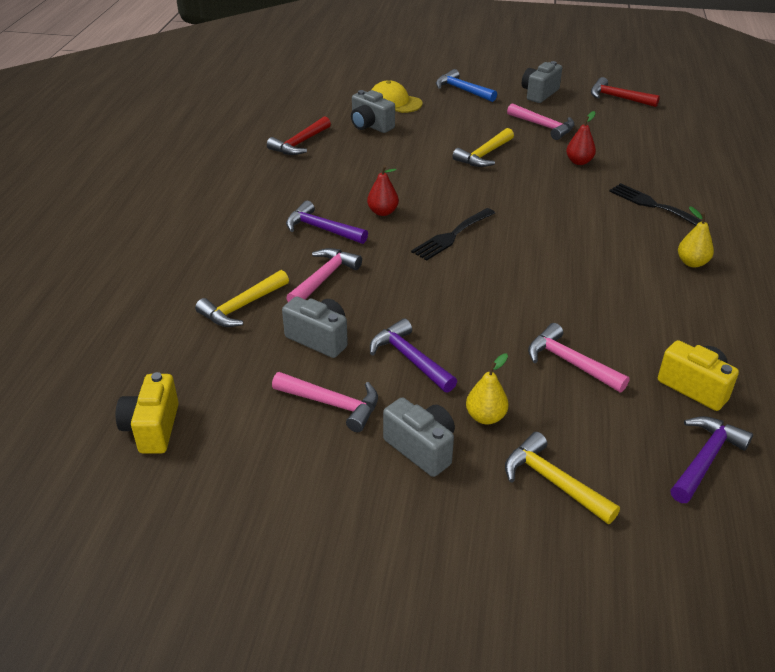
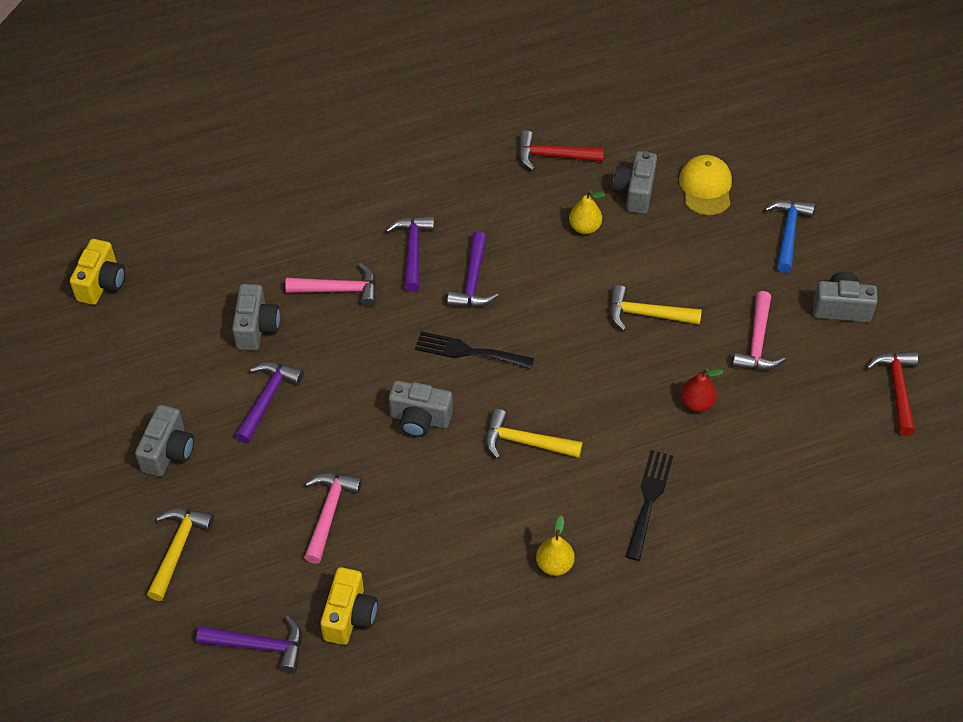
camera: 60 degrees right, 15 degrees up
(152, 428) = (102, 283): yellow camera -> yellow camera turned 135 degrees clockwise
(241, 307) = (265, 257): yellow hammer -> yellow hammer (525, 442)
(333, 404) = (185, 374): pink hammer -> none
(383, 212) = (473, 281): red pear -> purple hammer
(485, 417) = (226, 478): yellow pear -> yellow pear (584, 227)
(502, 280) = (420, 419): none -> grey camera

